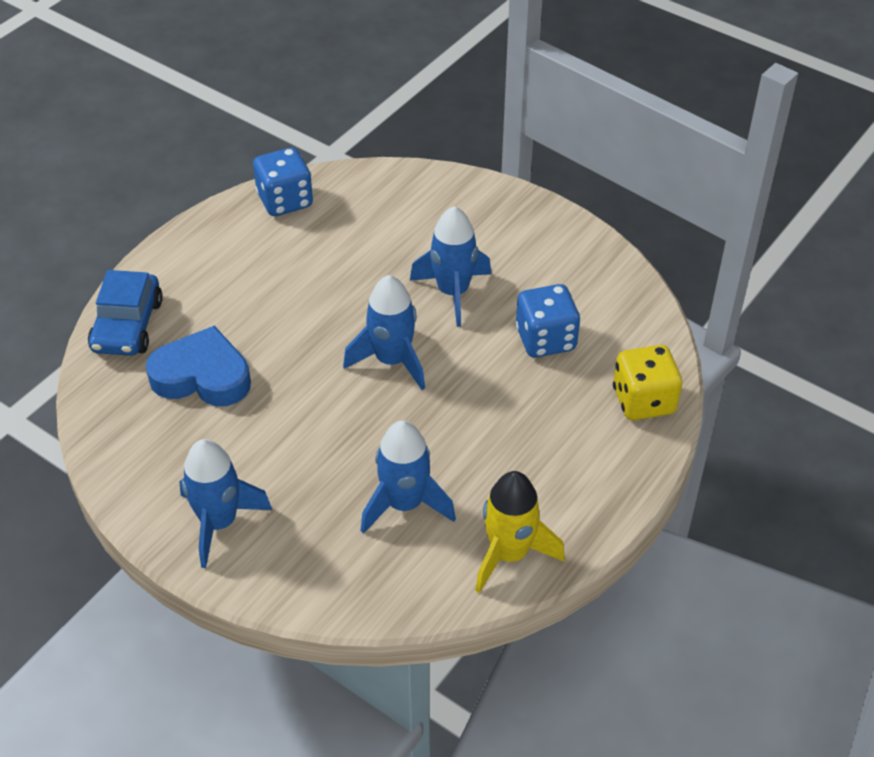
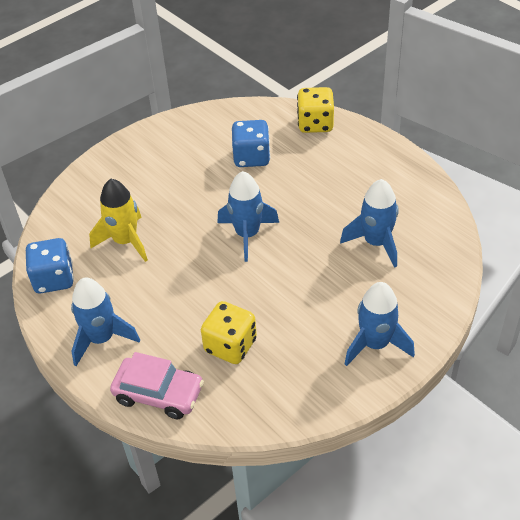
camera: 75 degrees left, 0 degrees up
(127, 326) = (158, 394): blue car -> pink car
(202, 376) = (230, 345): blue heart -> yellow dice
(453, 292) = (192, 195): blue rocket -> blue rocket (102, 339)
(509, 554) = (423, 199): yellow rocket -> yellow rocket (125, 241)

